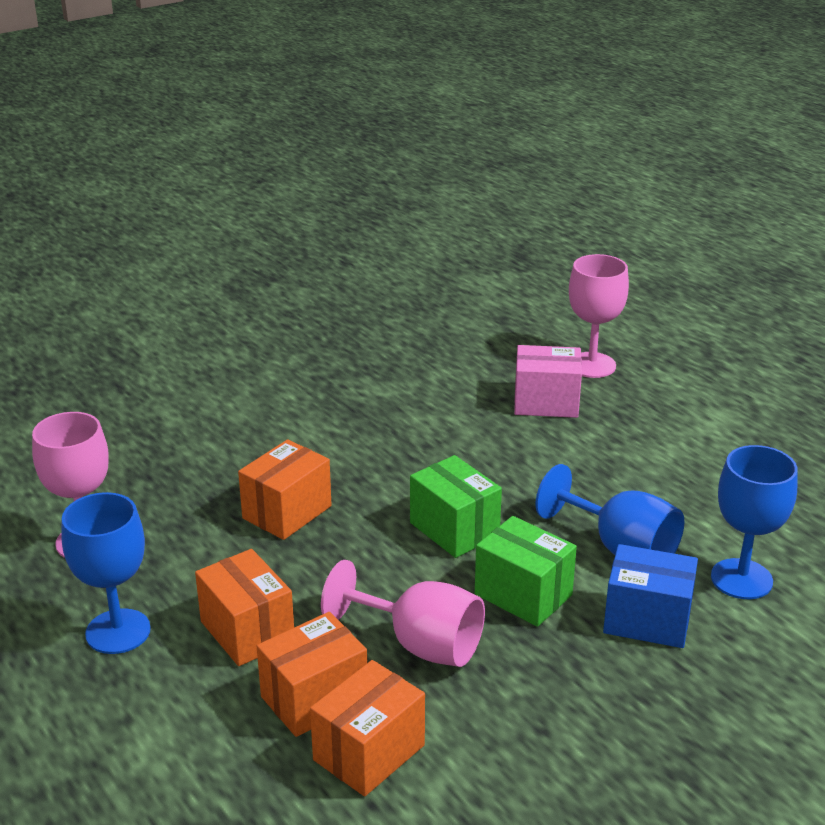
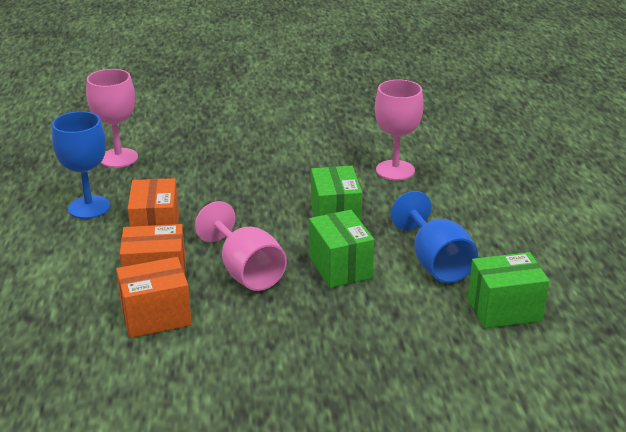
camera: 30 degrees right, 0 degrees up
(287, 512) = (243, 177): orange box -> none
(546, 403) = (476, 164): pink box -> none
(591, 365) = (535, 150): pink goblet -> pink goblet (395, 170)
(647, 620) = (408, 310): blue box -> none
(741, 579) = (504, 310): blue goblet -> green box

